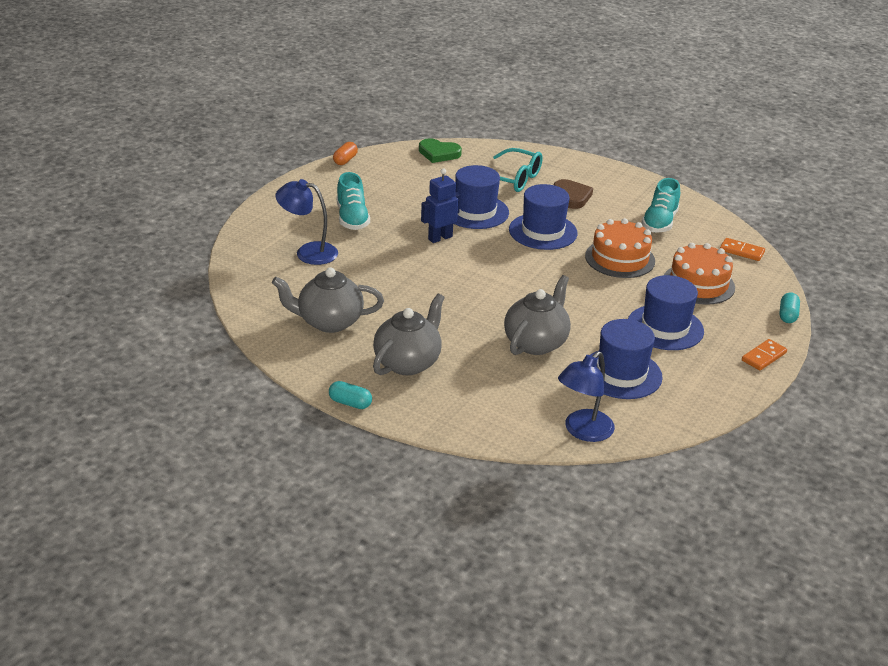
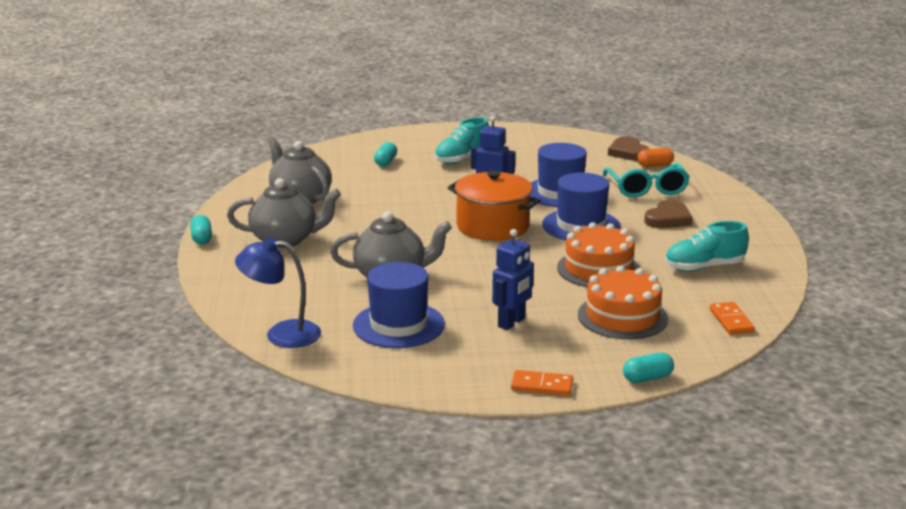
camera: 55 degrees right, 10 degrees down
(308, 252) = (385, 162): blue lamp -> turquoise capsule
(345, 160) = (545, 130): orange capsule -> orange capsule (655, 165)
(438, 153) = (628, 152): green heart -> brown heart
(500, 264) = (492, 226): none -> orange pot
(665, 327) = (511, 323): blue hat -> blue robot

